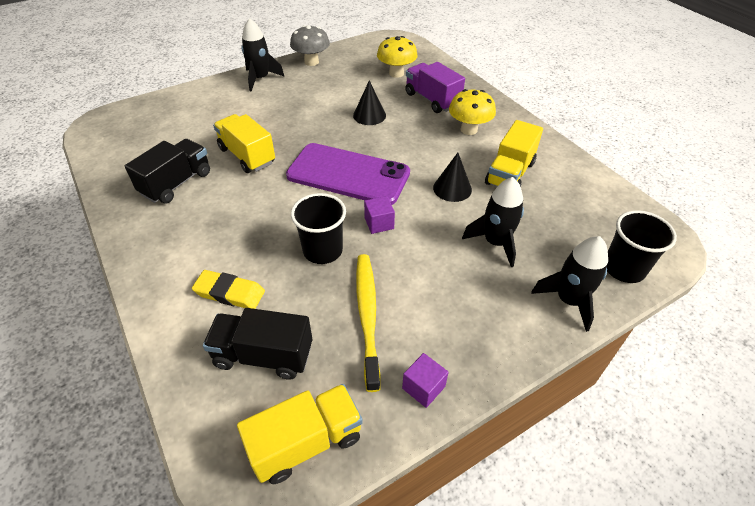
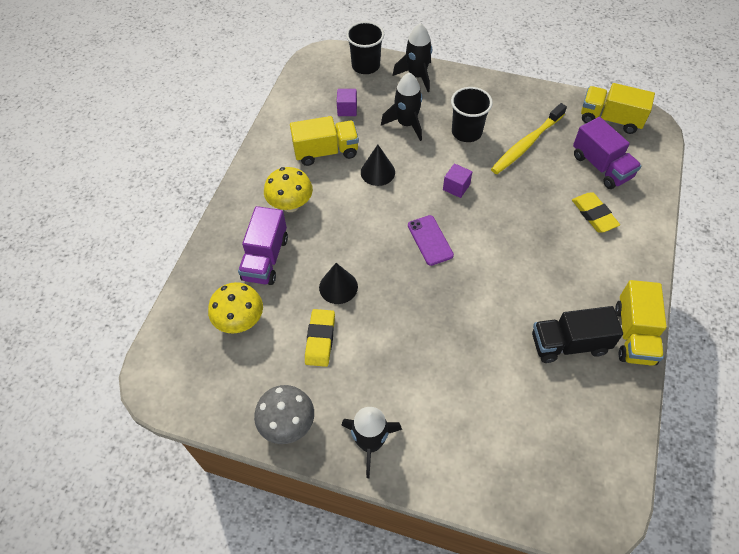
camera: 130 degrees left, 10 degrees up
(247, 156) = (487, 328): yellow truck -> yellow truck (634, 334)
(263, 355) = (601, 166): black truck -> purple truck
(322, 250) = (512, 197): black cup -> black cup (466, 132)
(343, 92) = (320, 339): none -> yellow eraser
(348, 174) = (430, 240): purple phone -> purple phone, size x0.49
(423, 387) = (535, 99): purple cube -> purple cube (347, 109)

